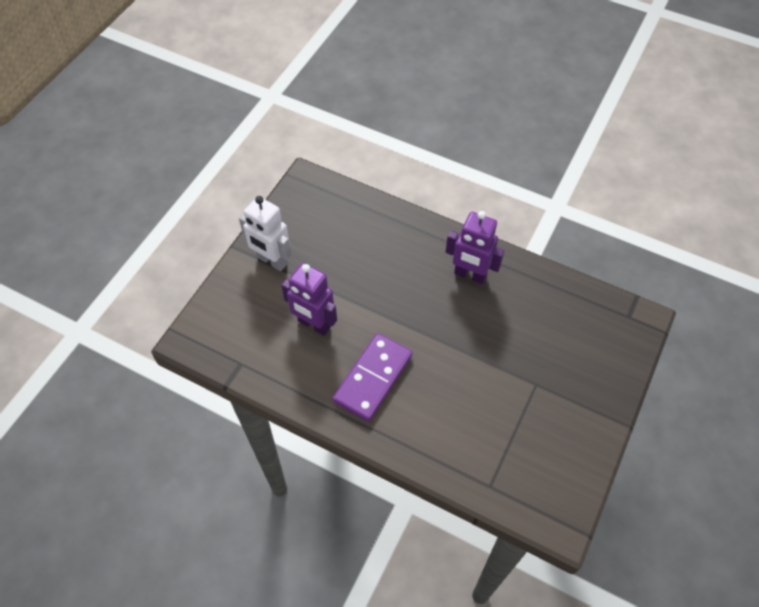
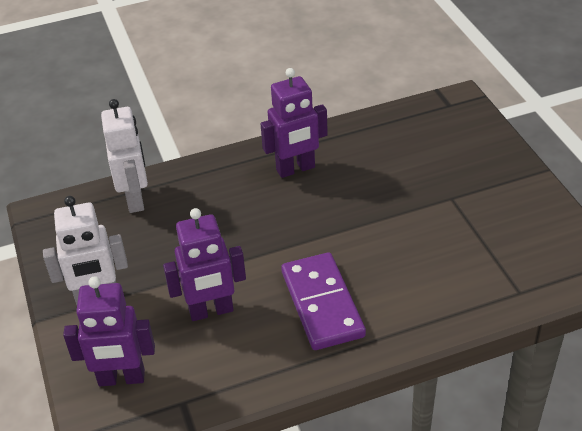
camera: 45 degrees left, 15 degrees down
(229, 321) = (121, 378): none -> purple robot
(360, 214) = (135, 199): none -> white robot

